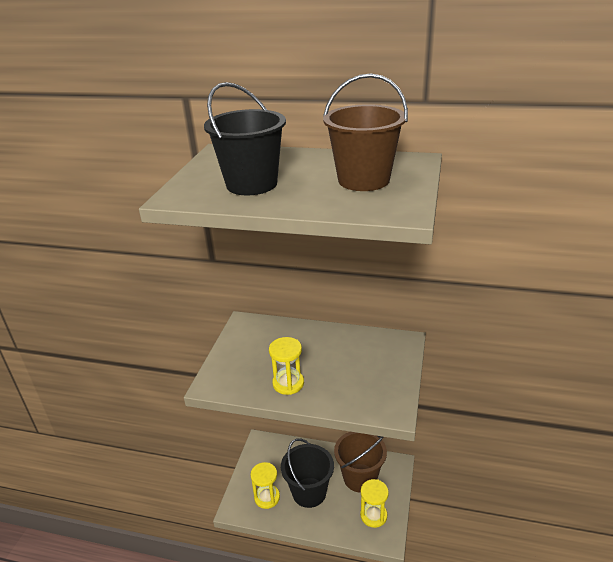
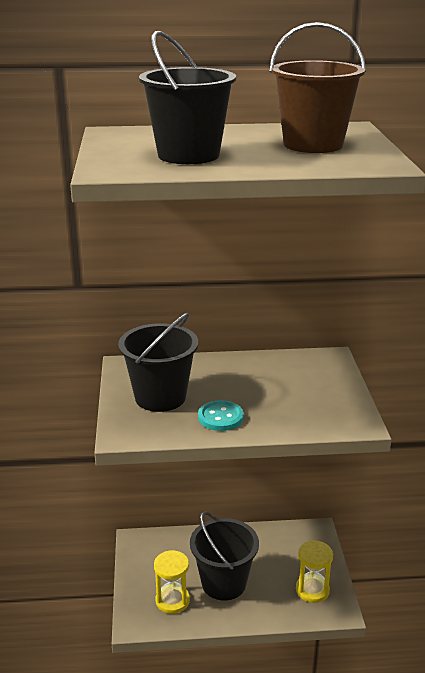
camera: 20 degrees left, 5 degrees down
(254, 356) = (160, 397): none -> black bucket
(288, 383) = (220, 417): yellow hourglass -> turquoise button
(360, 478) = (279, 554): brown bucket -> none

